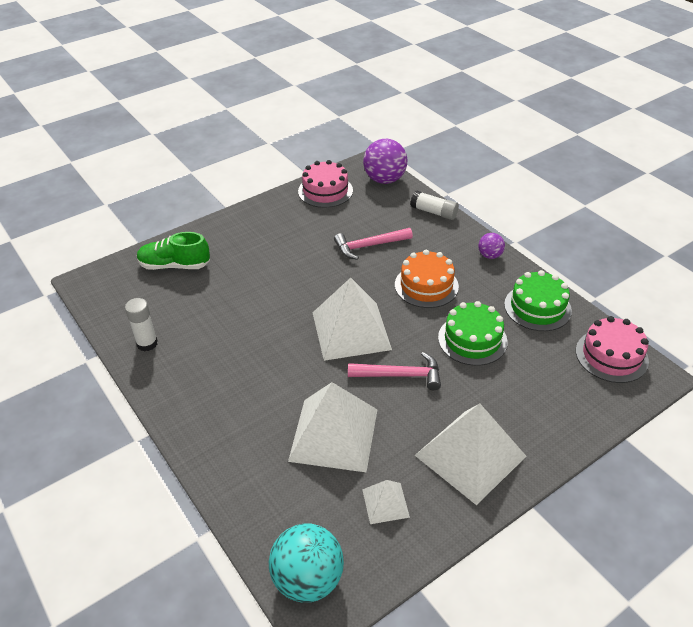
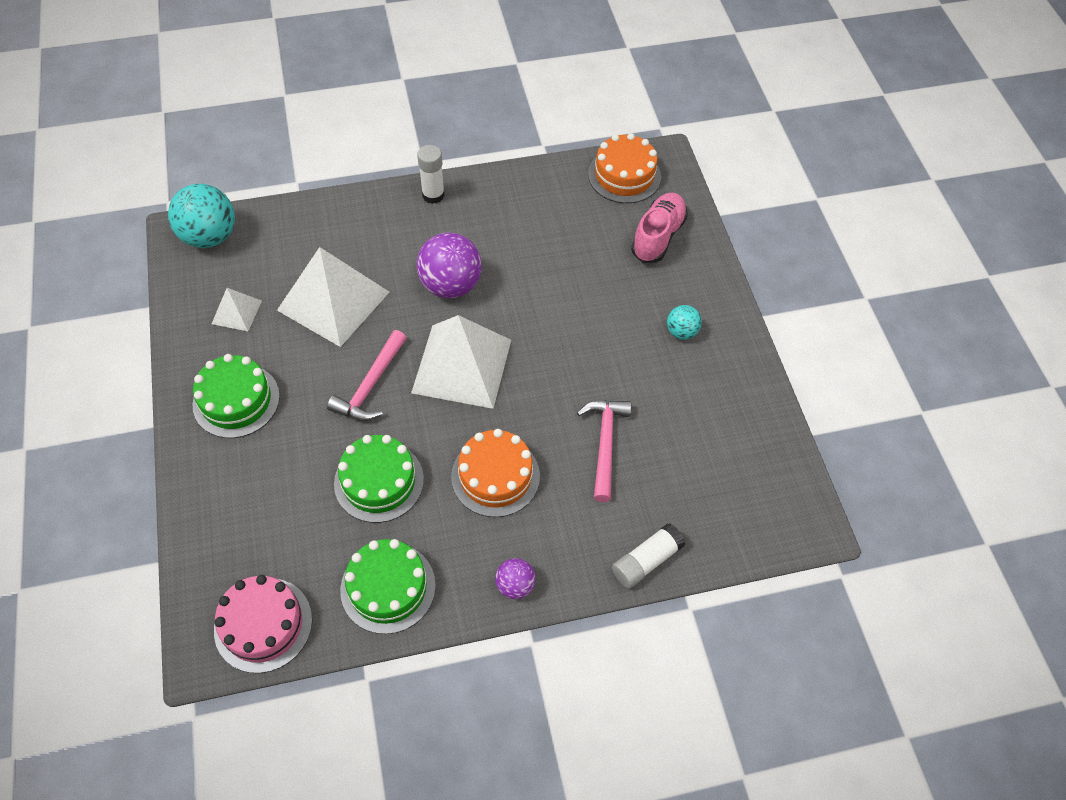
camera: 110 degrees right, 15 degrees up
(112, 299) = (624, 175): none -> orange cake
(147, 343) = (539, 190): white glue stick -> white glue stick (433, 195)
(175, 265) = (658, 236): green shoe -> pink shoe
(260, 235) = (681, 332): none -> turquoise ball
(325, 191) = (755, 439): pink cake -> none
(384, 179) = (758, 530): purple ball -> purple ball (450, 285)
(470, 456) = (236, 400): white pyramid -> green cake

